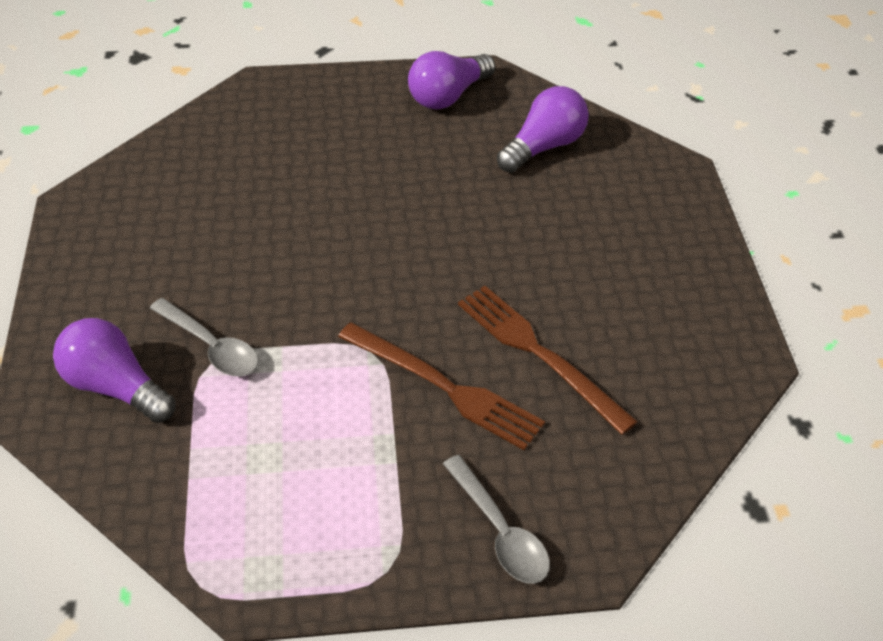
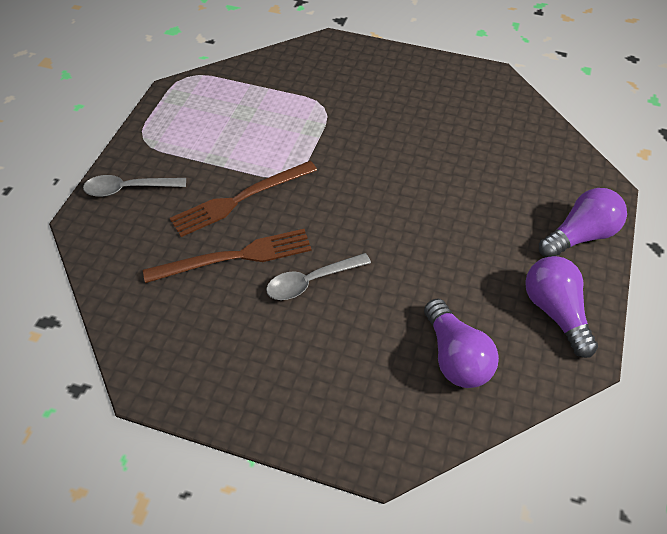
camera: 115 degrees right, 5 degrees up
(116, 387) = (328, 69): purple light bulb -> purple light bulb (580, 236)
(211, 346) = (336, 109): grey spoon -> grey spoon (311, 281)

